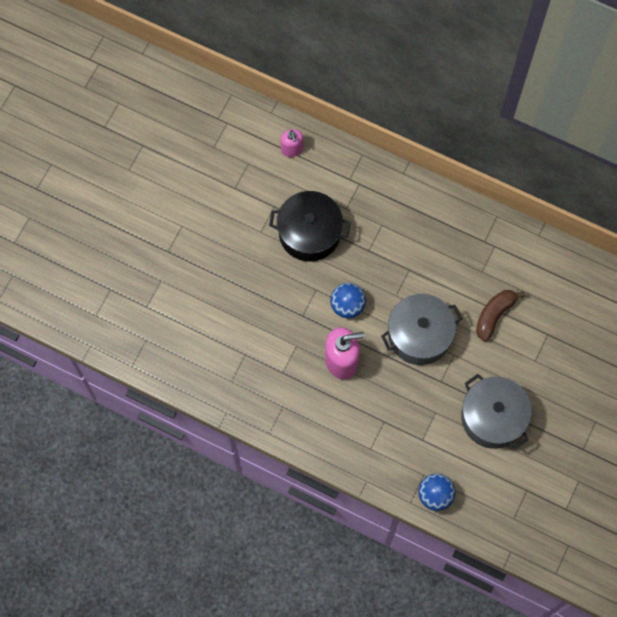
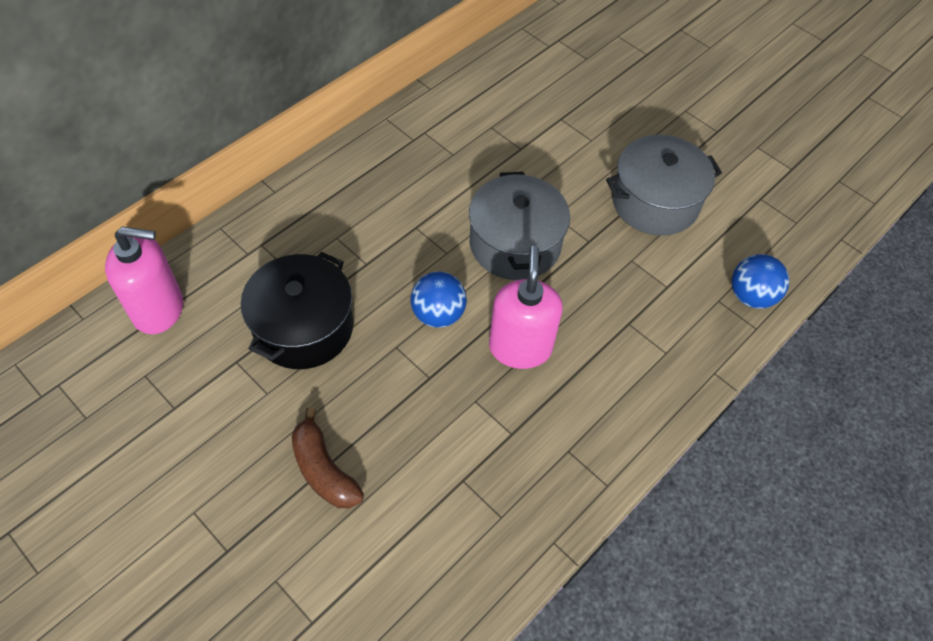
camera: 75 degrees left, 15 degrees down
(292, 149) = (159, 309): pink soap dispenser -> pink soap dispenser, size x1.73
(494, 315) = (517, 159): brown banana -> brown banana (324, 470)

